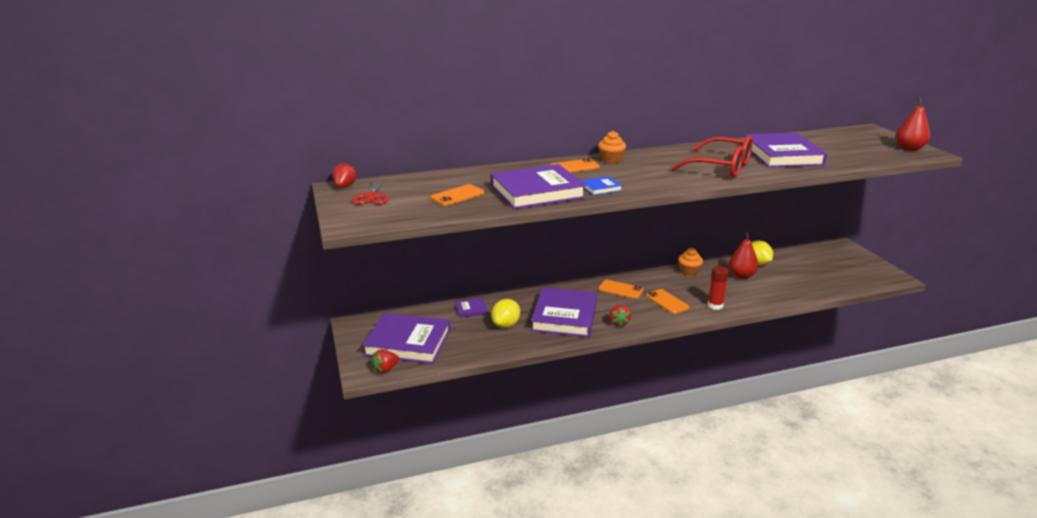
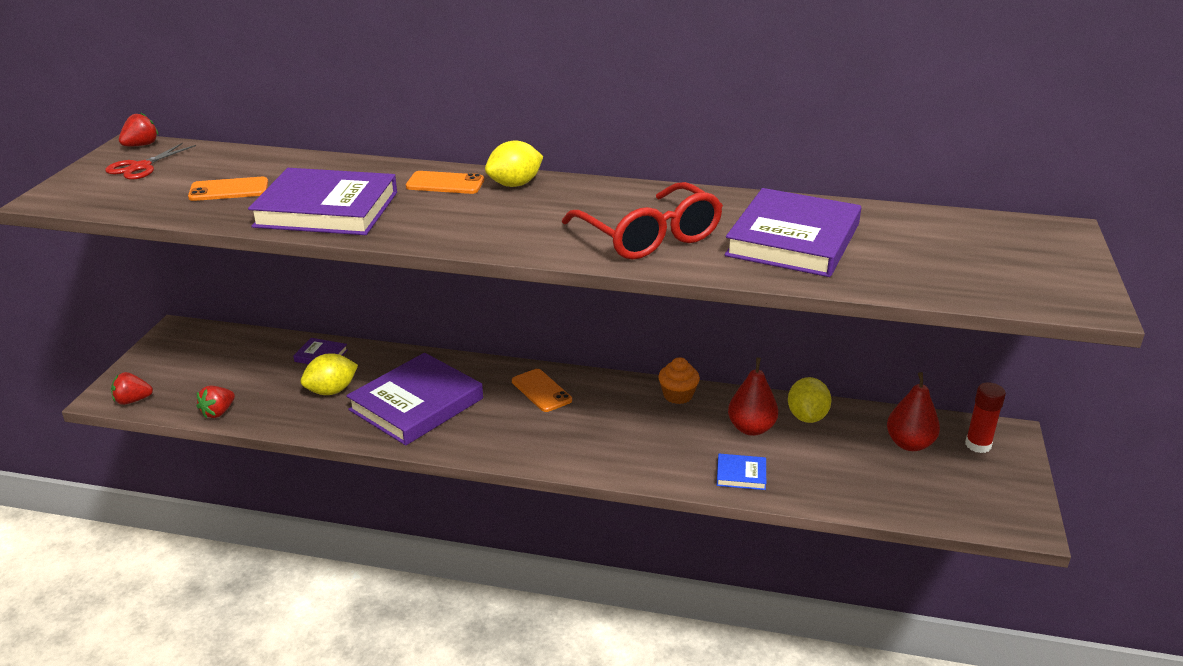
camera: 30 degrees right, 5 degrees up
(408, 342) = (198, 375): purple book -> none
(601, 188) = (415, 226): blue book -> blue book (741, 474)
(611, 160) = (515, 184): orange cupcake -> yellow lemon
(619, 323) = (471, 439): red strawberry -> red strawberry (218, 412)
(667, 302) = (580, 431): orange phone -> none
(715, 305) = (641, 462): red glue stick -> red glue stick (978, 445)
(909, 148) = (1064, 286): red pear -> red pear (909, 444)

